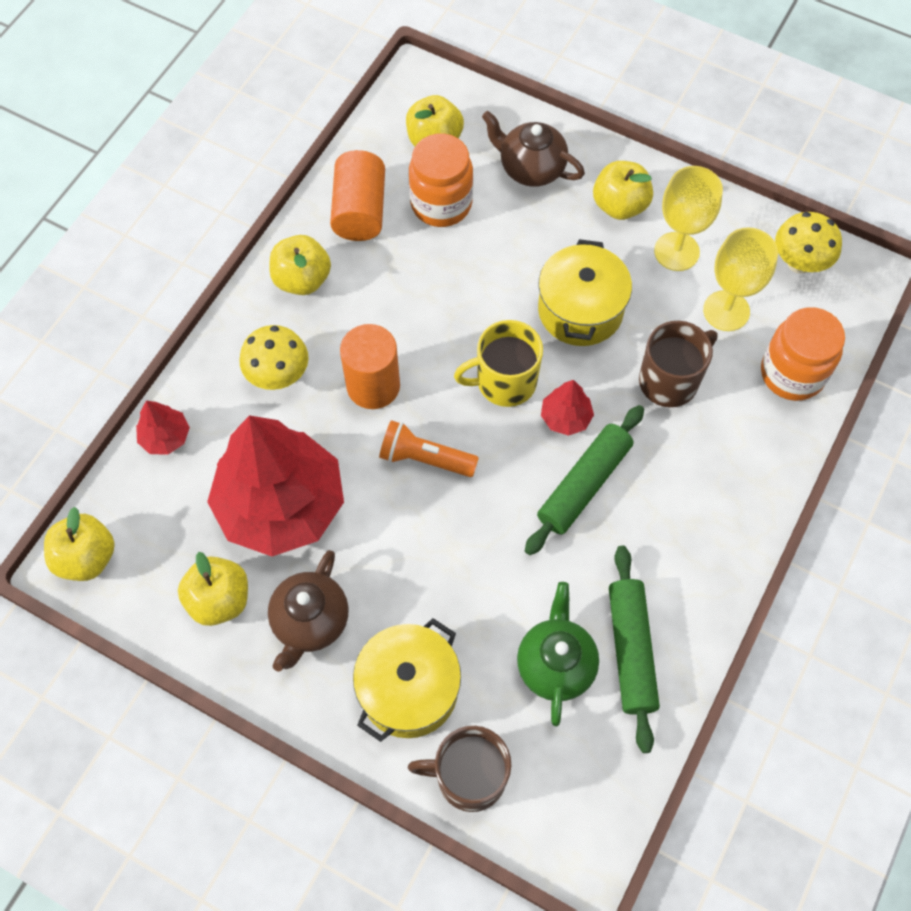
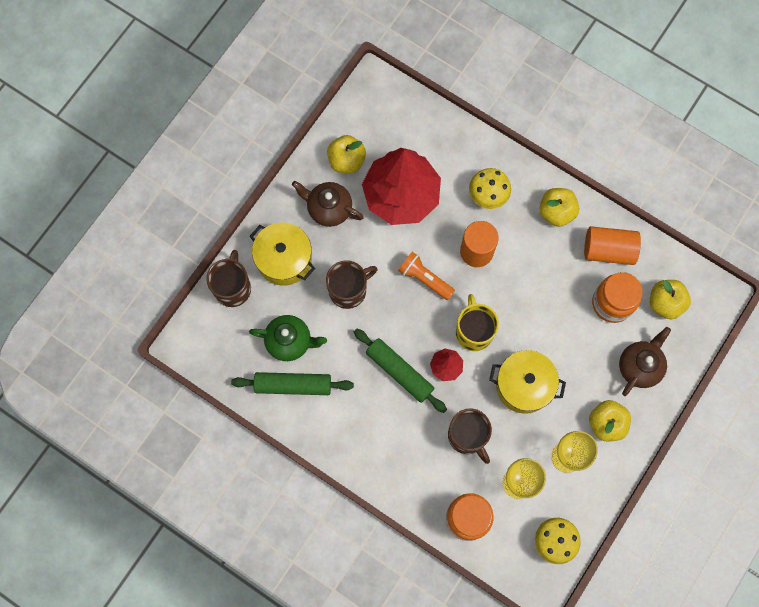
camera: 95 degrees right, 10 degrees up
(87, 557) = (378, 91): yellow apple -> none
(165, 437) = (450, 131): red tree -> none
(425, 458) = (424, 279): orange flashlight -> orange flashlight turned 75 degrees counterclockwise
(455, 575) = (349, 290): none -> brown mug

